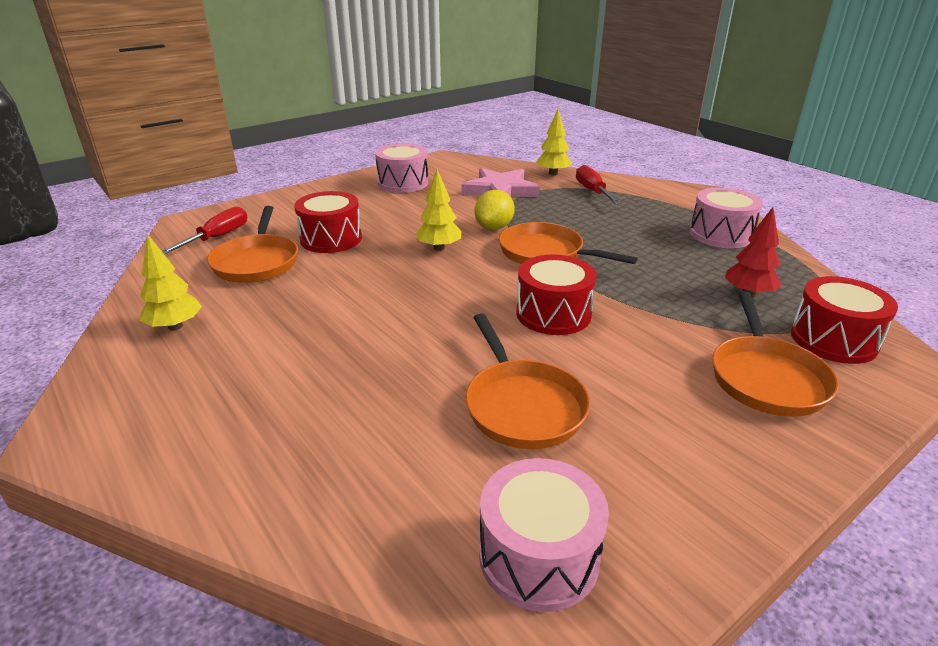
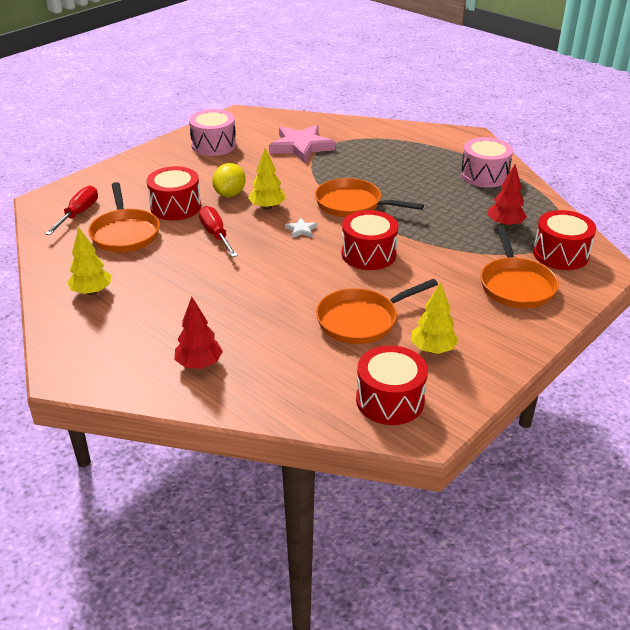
camera: 10 degrees left, 5 degrees up
(258, 447) = (199, 364): none -> red tree
(472, 277) = (301, 230): none -> white star
(494, 227) = (306, 184): yellow lemon -> yellow lemon (230, 194)
(522, 406) = (361, 320): orange pan -> orange pan turned 90 degrees clockwise
(538, 556) = (390, 400): pink drum -> red drum
(553, 173) = (342, 124): yellow tree -> yellow tree (433, 349)
(593, 191) = (379, 141): red screwdriver -> red screwdriver (216, 235)

